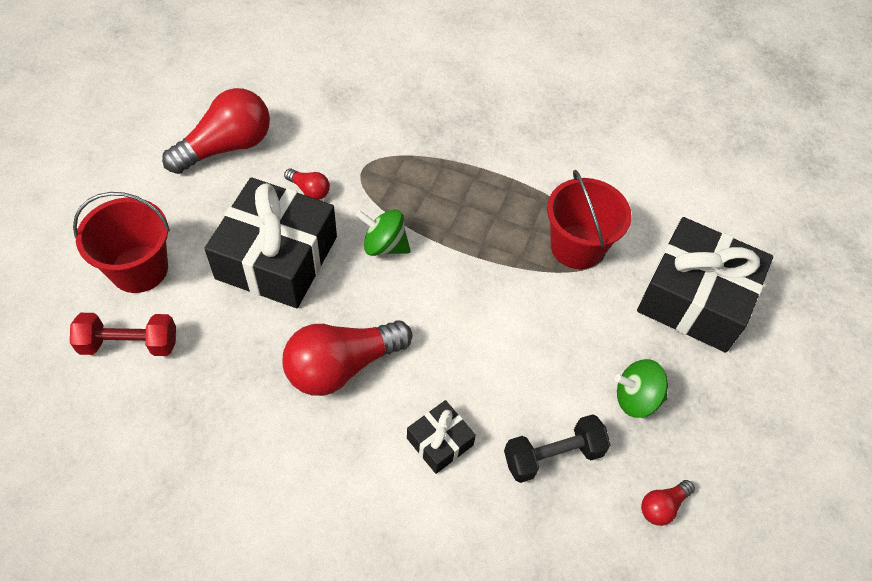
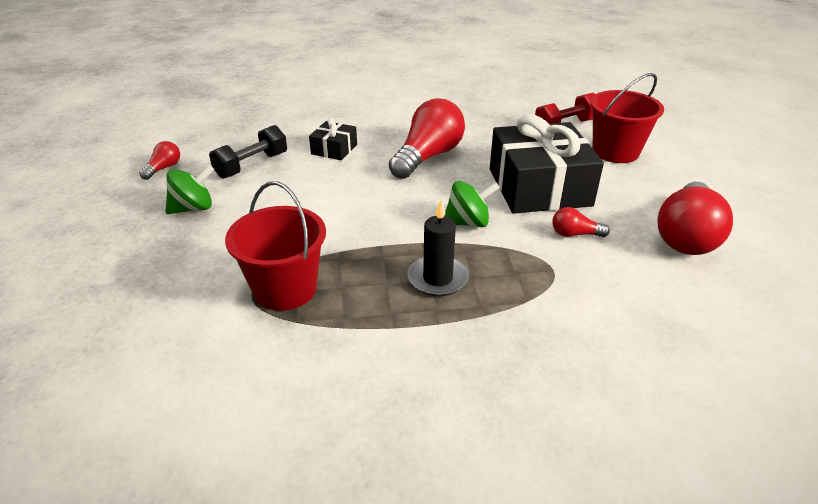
camera: 155 degrees right, 20 degrees down
(455, 201) = (437, 278): none -> black candle
(695, 298) = (139, 293): black gift -> none

